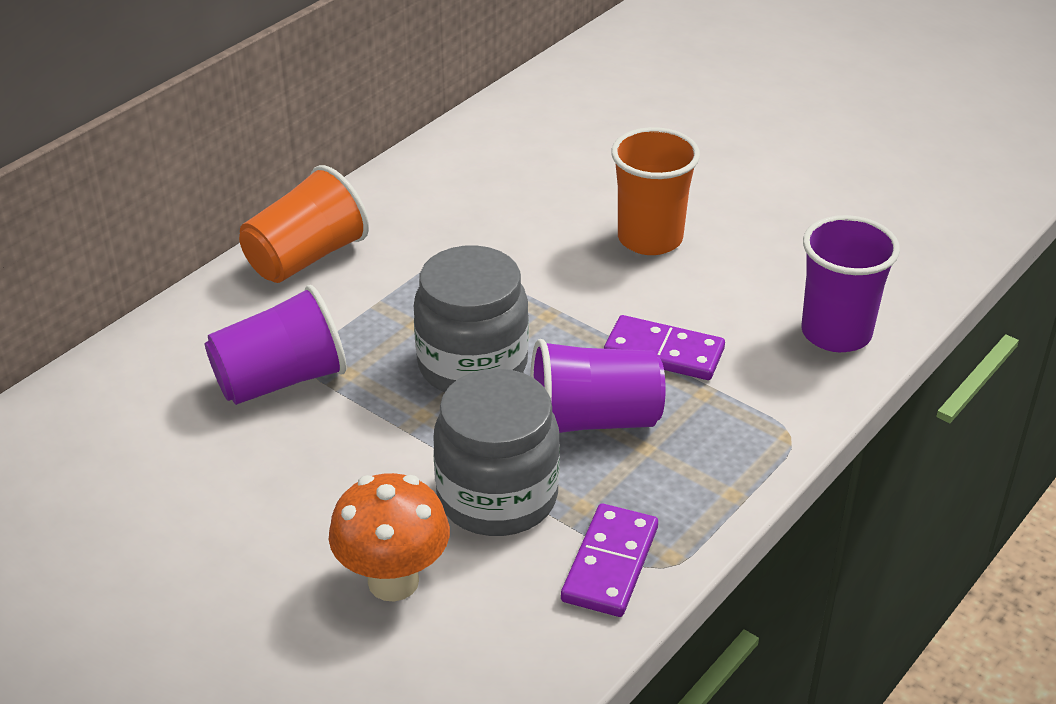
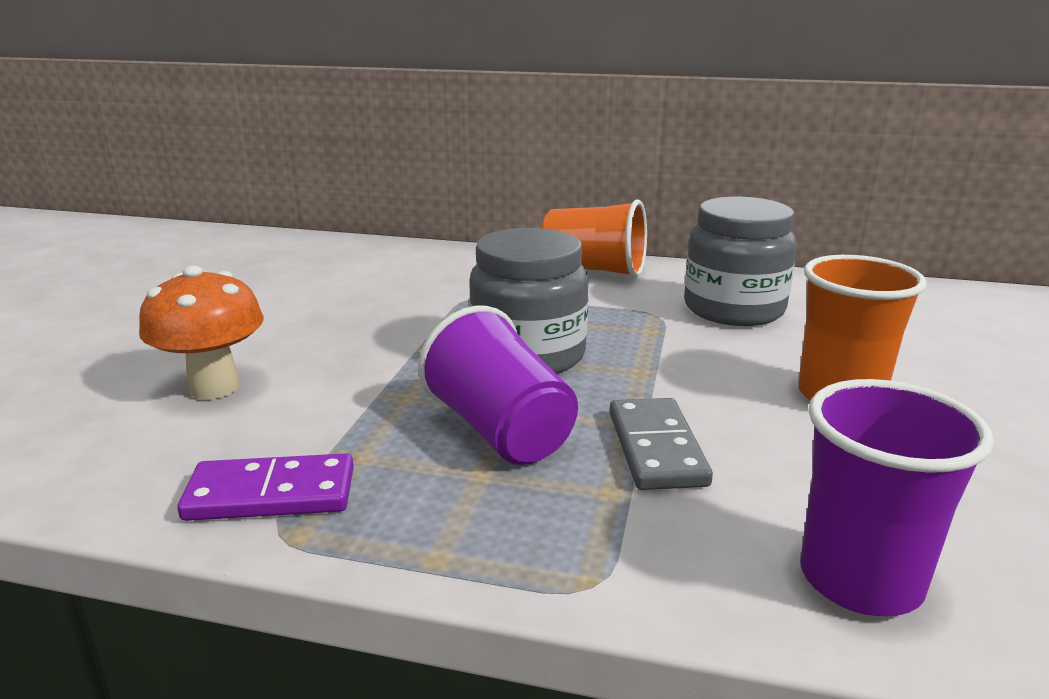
camera: 65 degrees right, 15 degrees down
(280, 380) = (441, 294): purple cup -> none
(497, 497) = (349, 408): grey jar -> grey jar (733, 309)
(664, 352) = (656, 448): purple domino -> grey domino

